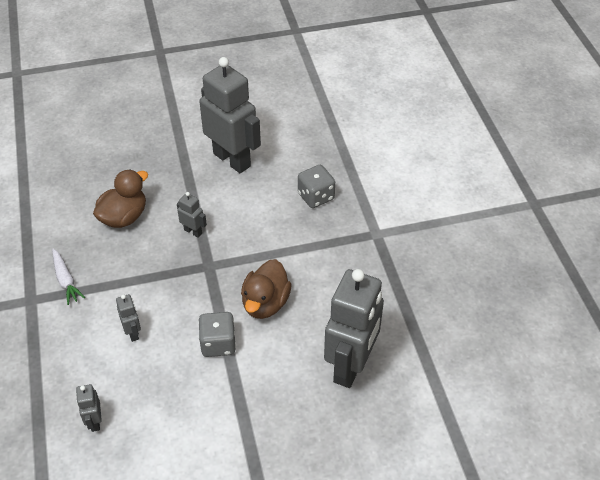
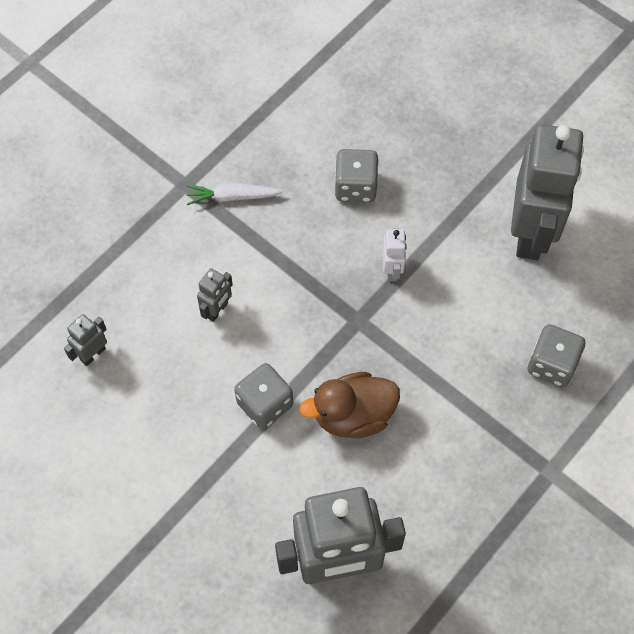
camera: 55 degrees right, 15 degrees up
(66, 280) = (232, 197): white carrot -> white carrot turned 60 degrees clockwise
(124, 217) = (355, 187): brown duck -> grey dice
(193, 231) = (392, 270): grey robot -> white robot

